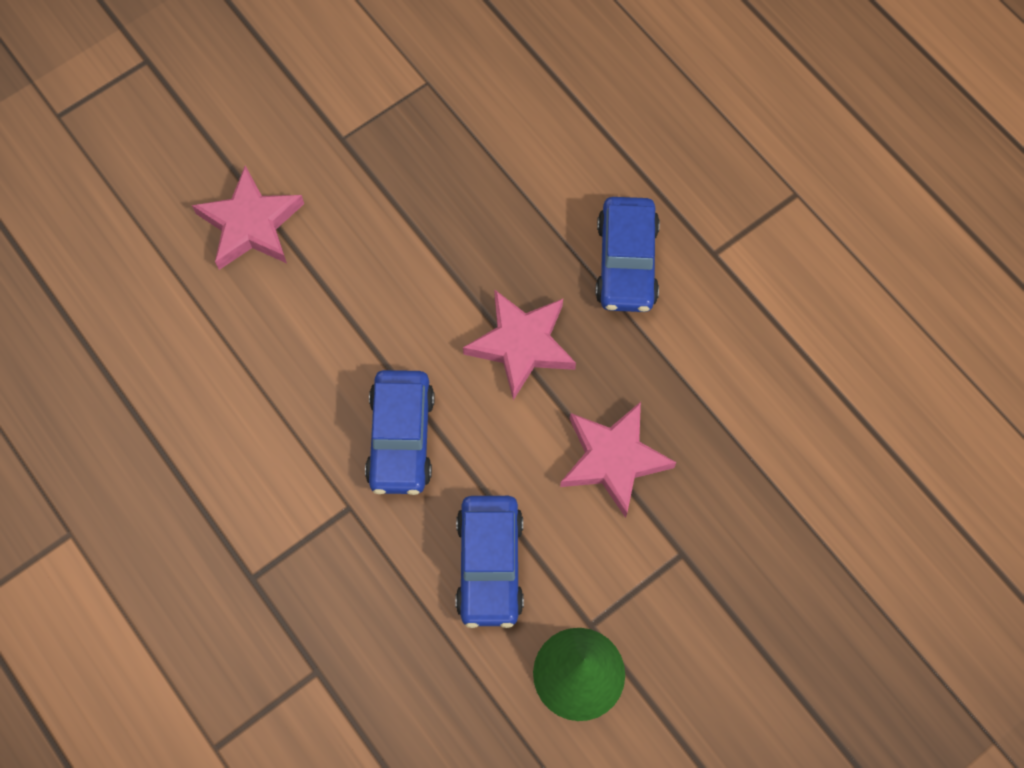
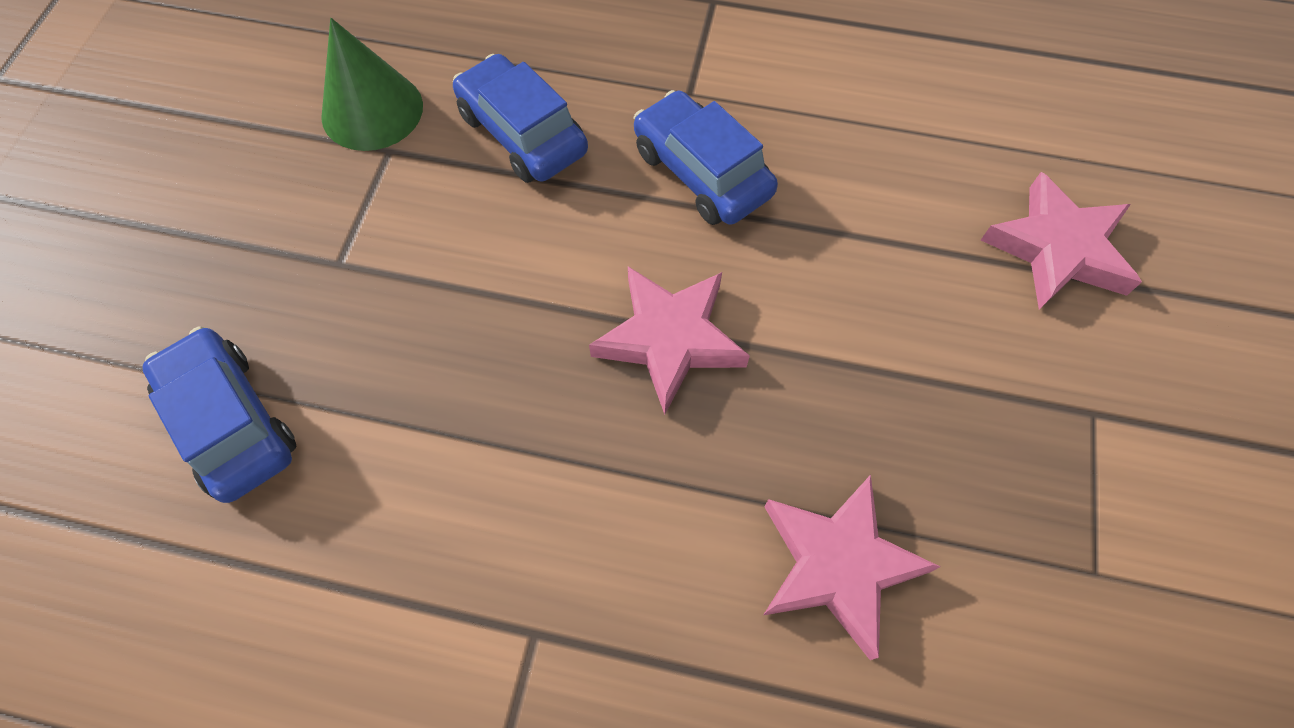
camera: 140 degrees right, 5 degrees down
(613, 459) = (475, 298): pink star -> pink star (837, 565)
(626, 263) = (635, 528): blue car -> blue car (231, 422)

